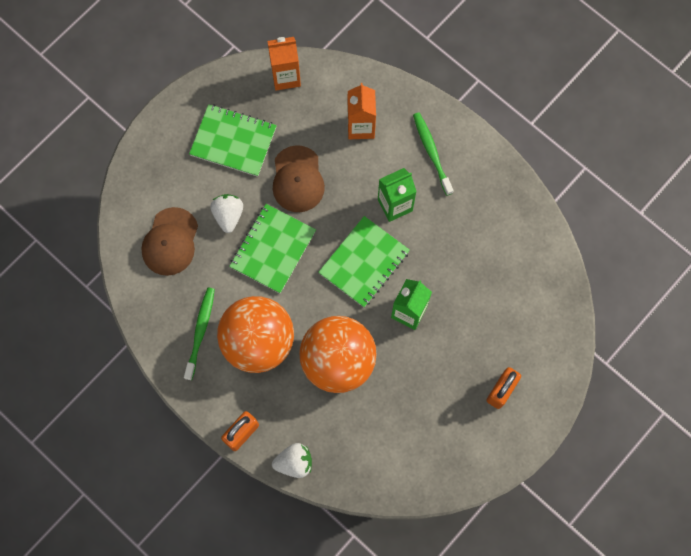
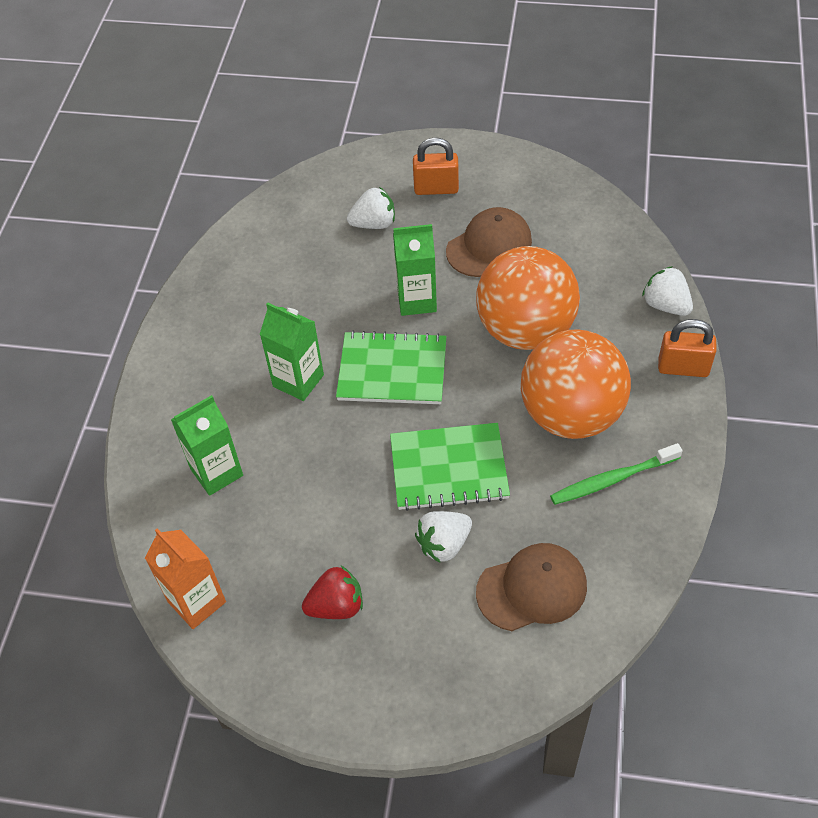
camera: 120 degrees left, 20 degrees down
(233, 141) = (336, 606): green notebook -> red strawberry
(297, 179) = (337, 497): brown cap -> brown cap (489, 246)
(361, 127) = (216, 472): orange carton -> green carton
(432, 153) = (204, 382): green toothbrush -> none
(496, 328) = (374, 224): none -> white strawberry

